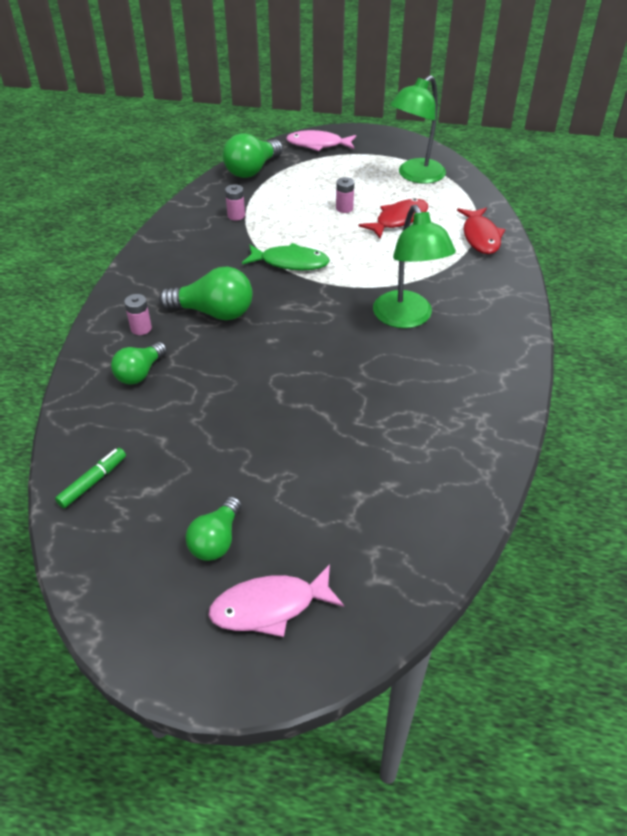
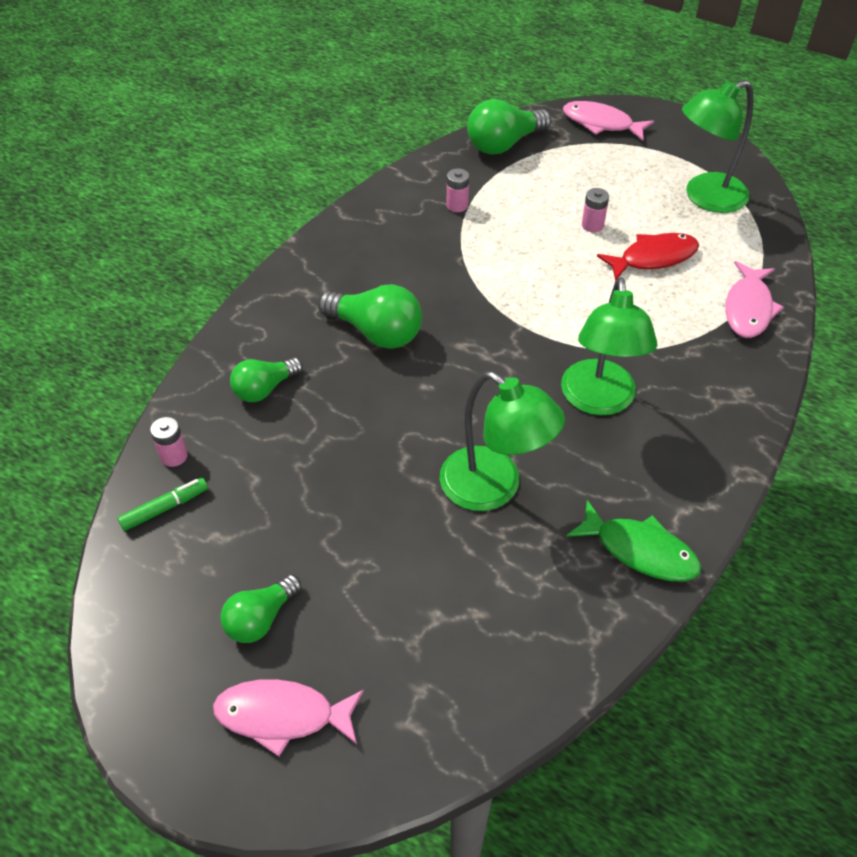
camera: 20 degrees right, 5 degrees up
(141, 328) = (288, 332): pink battery -> pink battery (174, 456)
(290, 262) = (493, 287): green fish -> green fish (640, 550)
(359, 395) = (493, 488): none -> green lamp
(480, 237) = (748, 308): red fish -> pink fish

